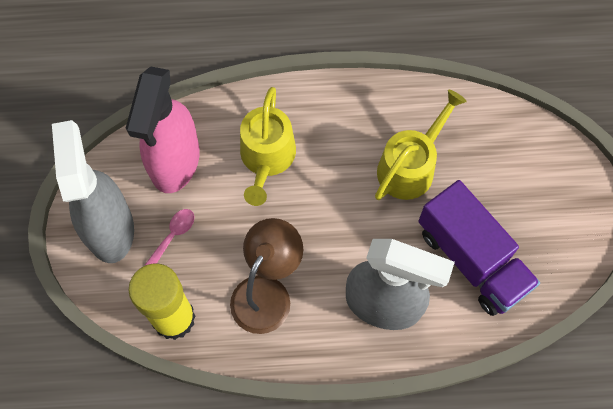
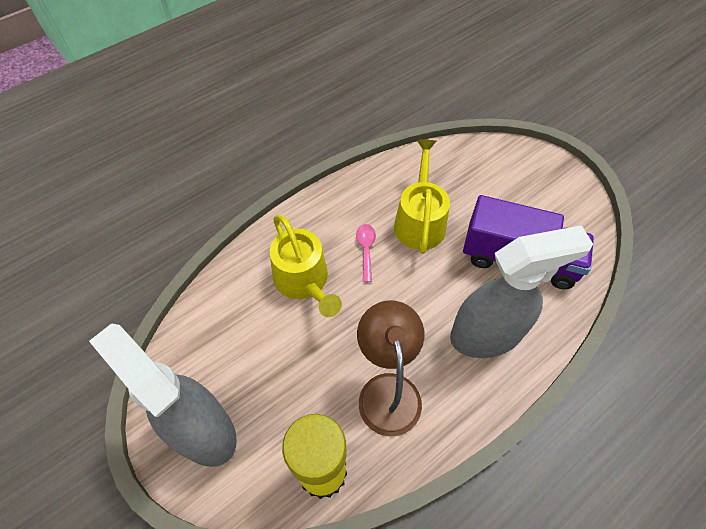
camera: 35 degrees left, 10 degrees down
(173, 235) = (269, 396): pink spoon -> pink spoon (366, 250)
(175, 162) = (226, 333): pink spray bottle -> none

